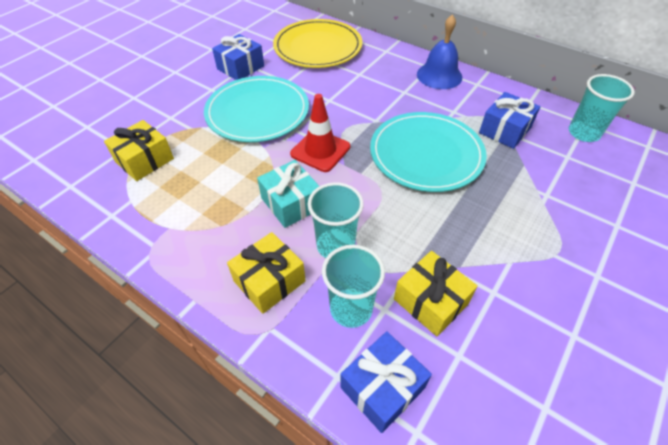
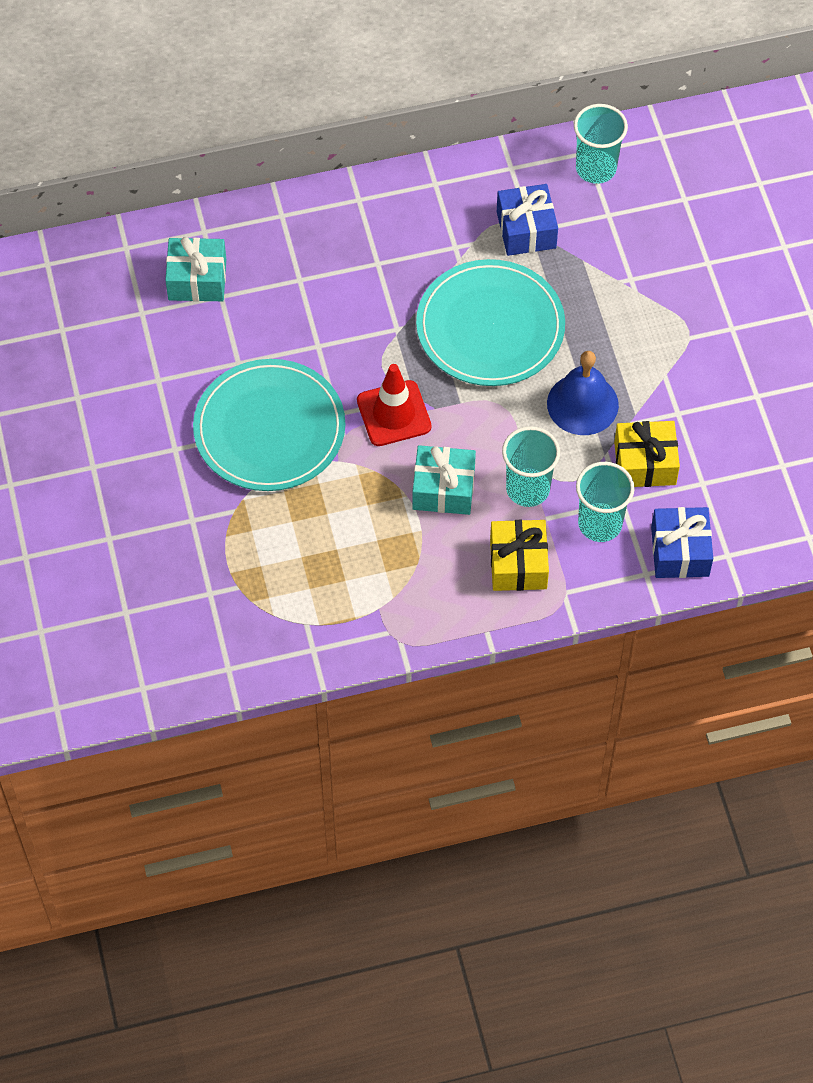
camera: 50 degrees left, 10 degrees up
(144, 160) = (251, 582): yellow gift -> none
(240, 67) = (158, 391): blue gift -> none
(318, 47) = (197, 279): yellow plate -> turquoise gift
(439, 75) = (384, 205): blue bell -> blue bell (582, 404)

